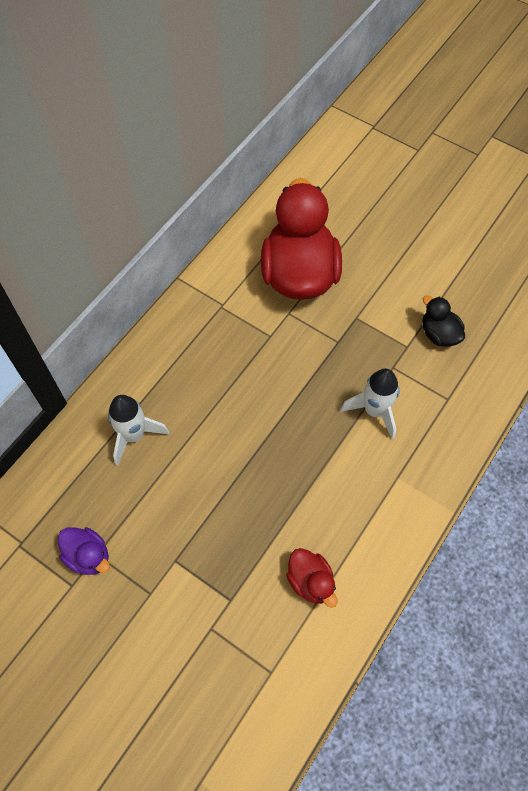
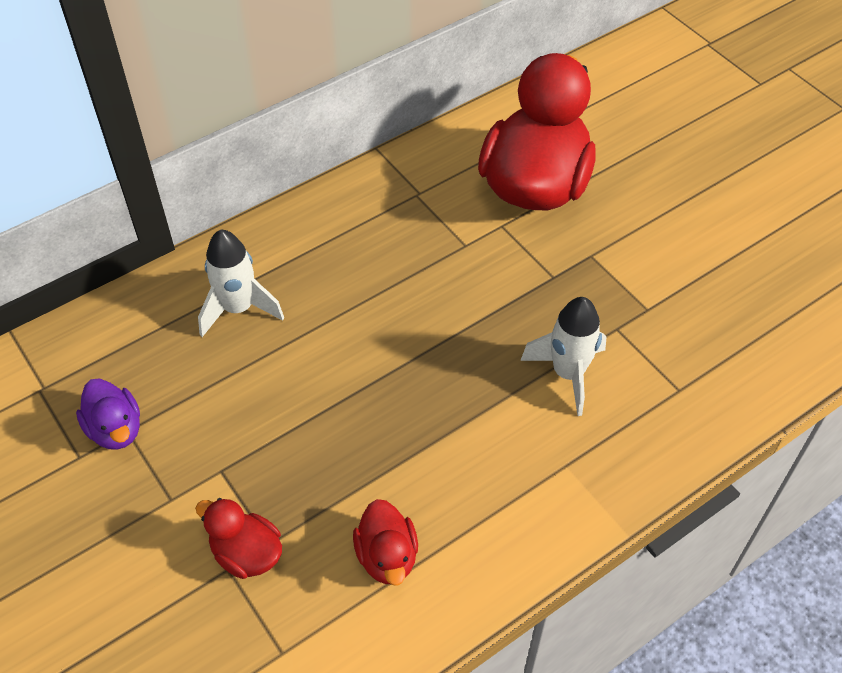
camera: 20 degrees right, 10 degrees down
(218, 613) = (246, 554): none -> red duck
(439, 334) = (699, 307): black duck -> none

